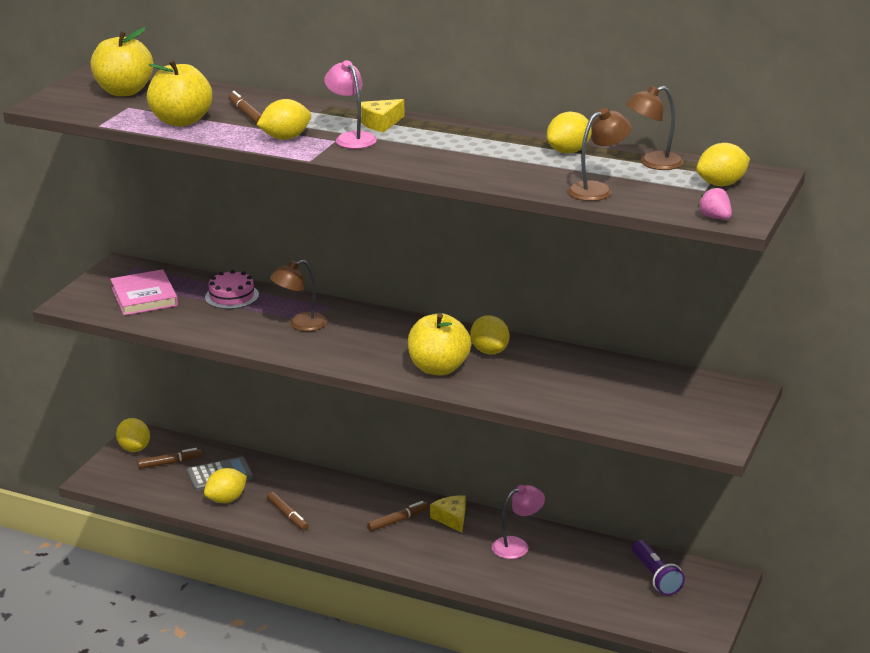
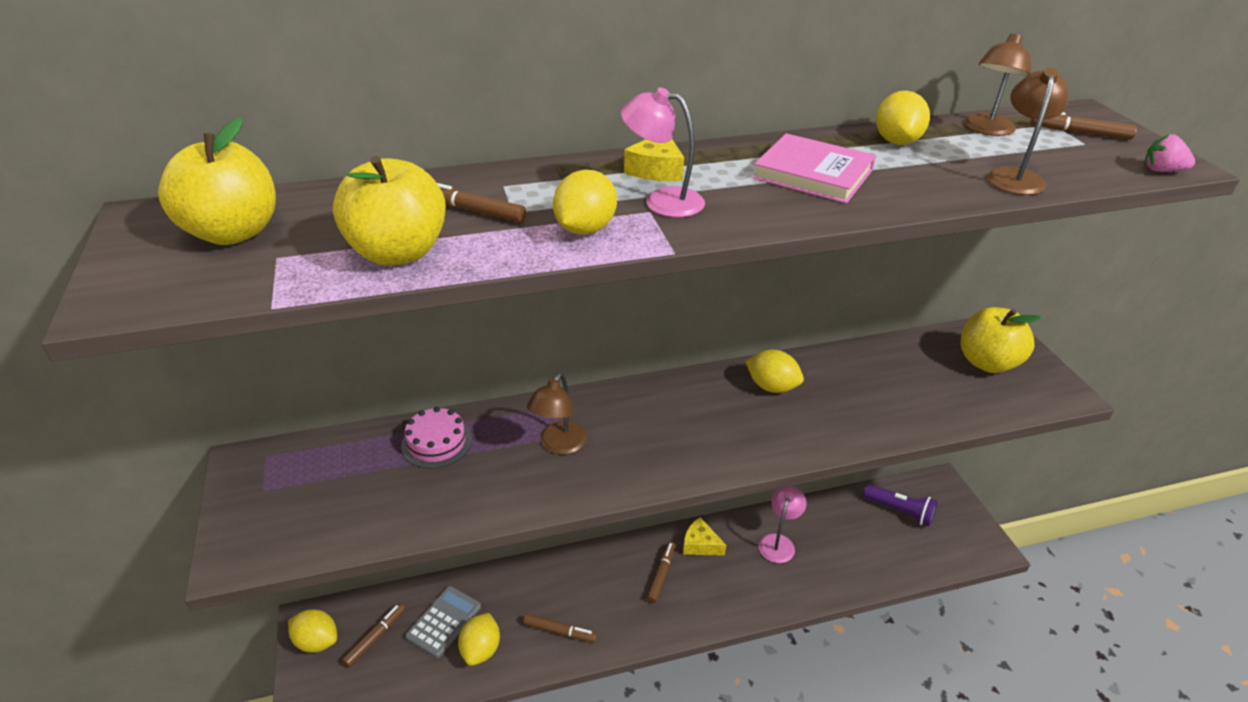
camera: 40 degrees left, 10 degrees up
(144, 296) = (328, 496): pink book -> pink book (813, 174)
(438, 368) = (759, 432): yellow apple -> yellow apple (987, 362)
(721, 184) = (1080, 132): yellow lemon -> brown marker

